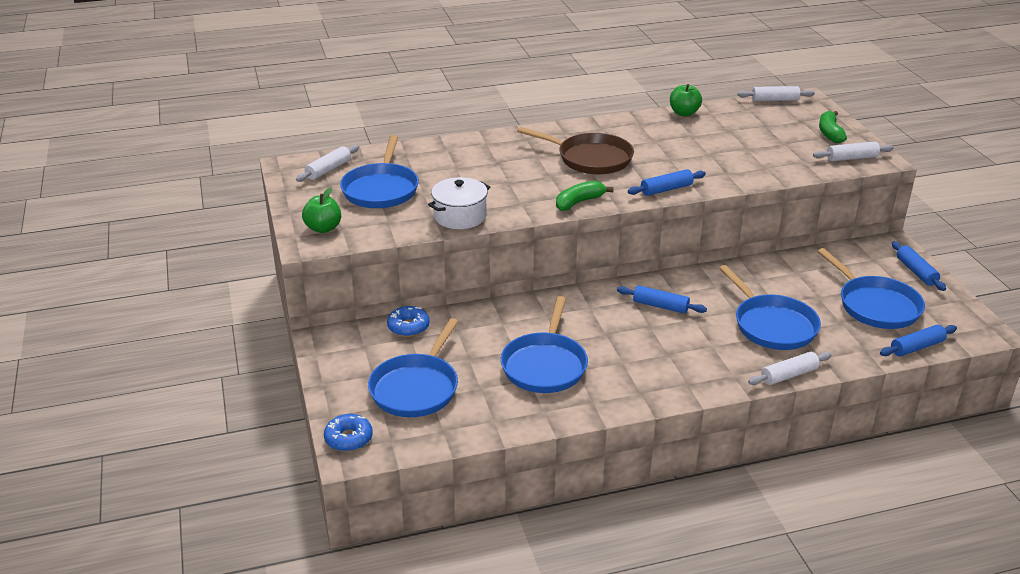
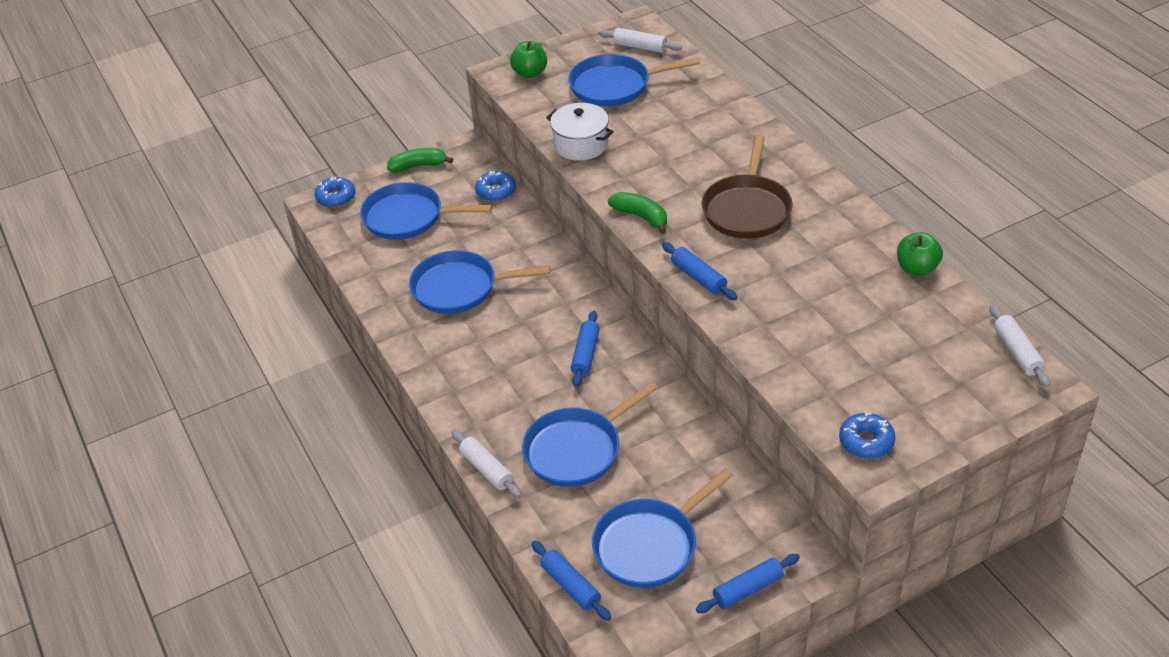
camera: 80 degrees right, 10 degrees up
(830, 133) = (935, 416): green banana -> green banana (418, 166)
(852, 158) = (866, 441): white rolling pin -> blue donut

